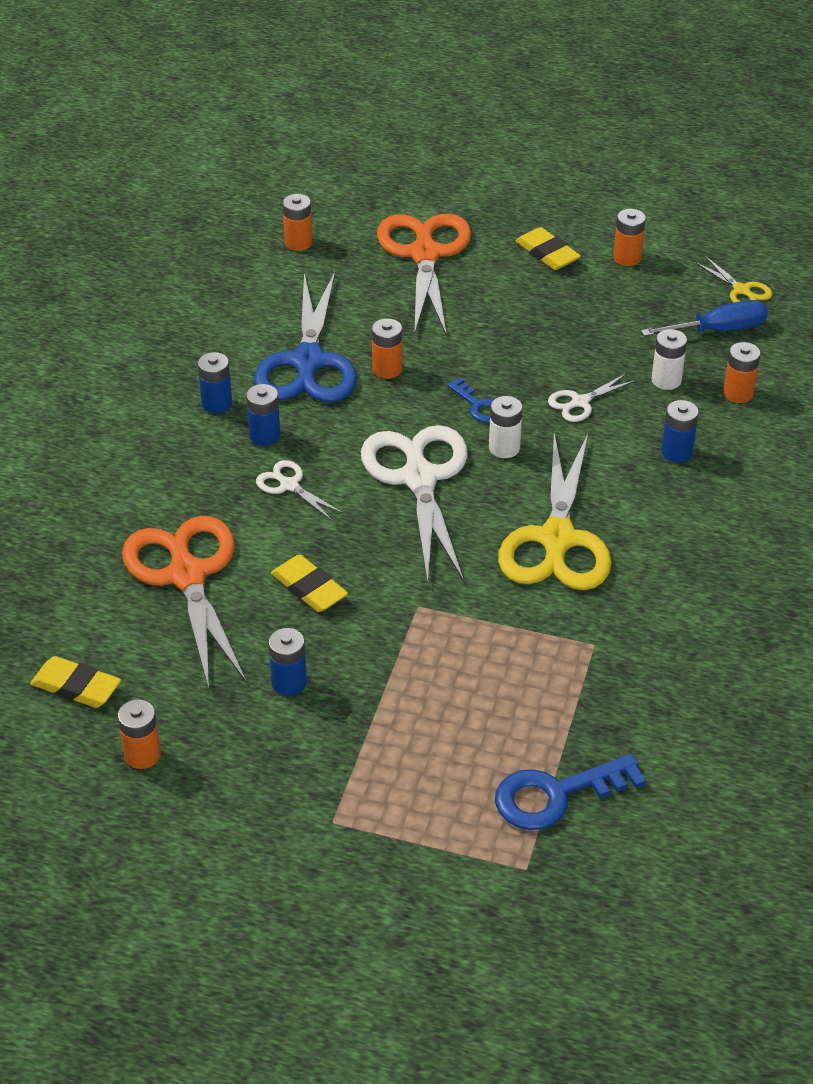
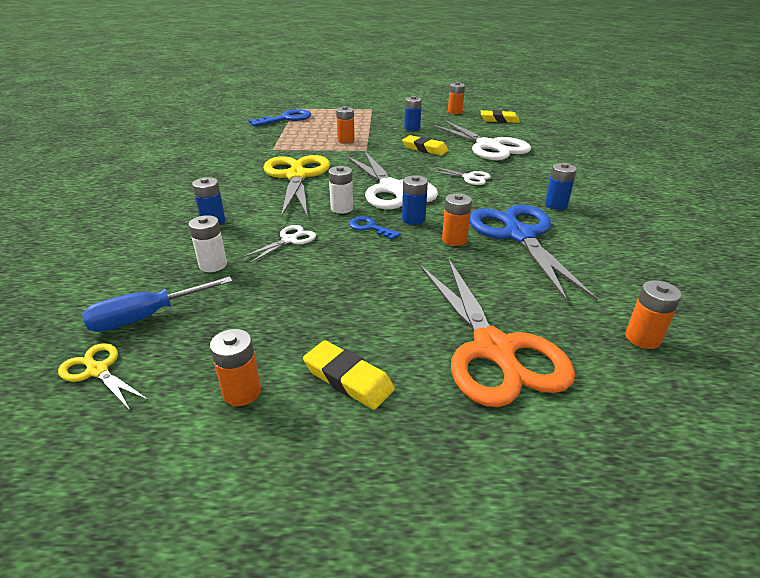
camera: 165 degrees right, 10 degrees down
(187, 575) = (488, 146): orange scissors -> white scissors
(265, 436) = (506, 194): blue battery -> blue battery (413, 219)
(738, 393) = (148, 264): orange battery -> orange battery (346, 140)

